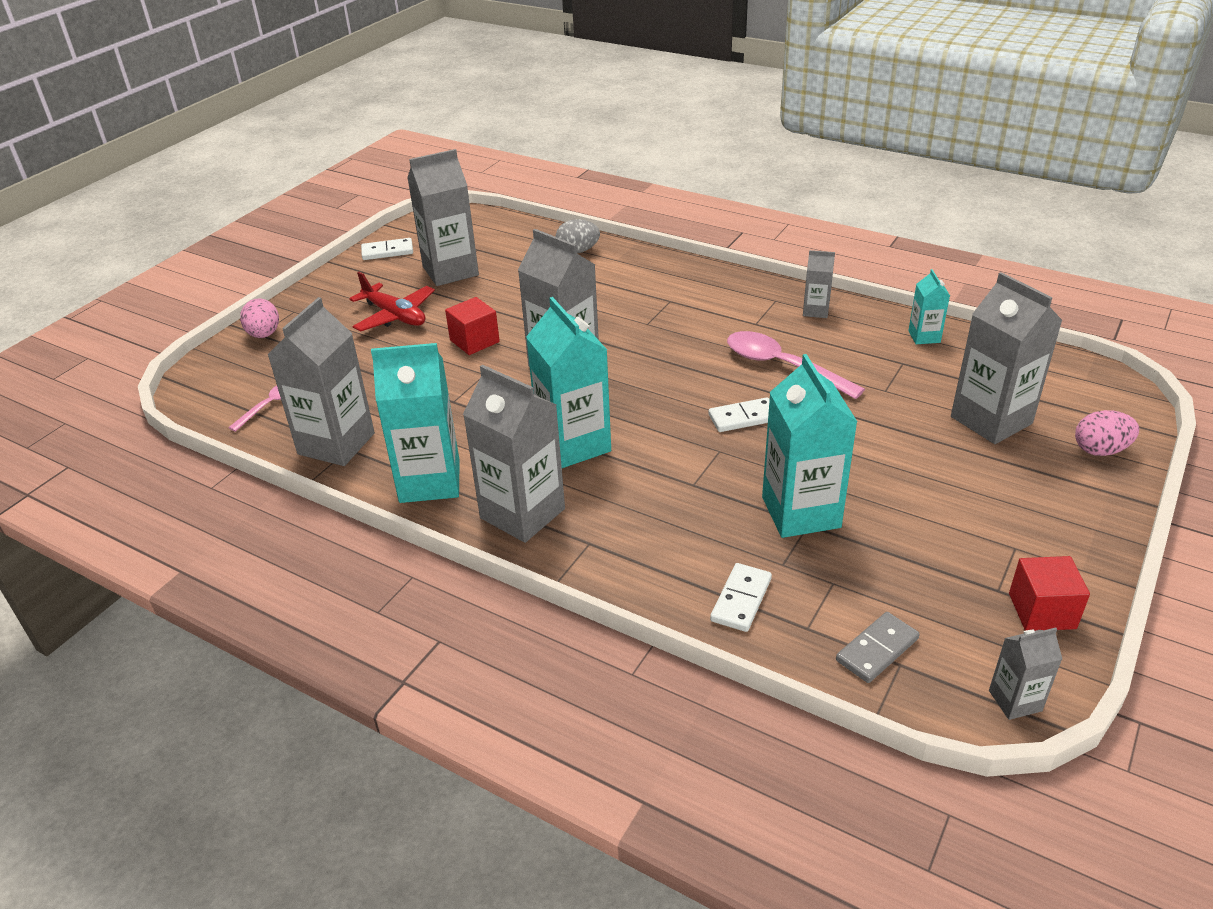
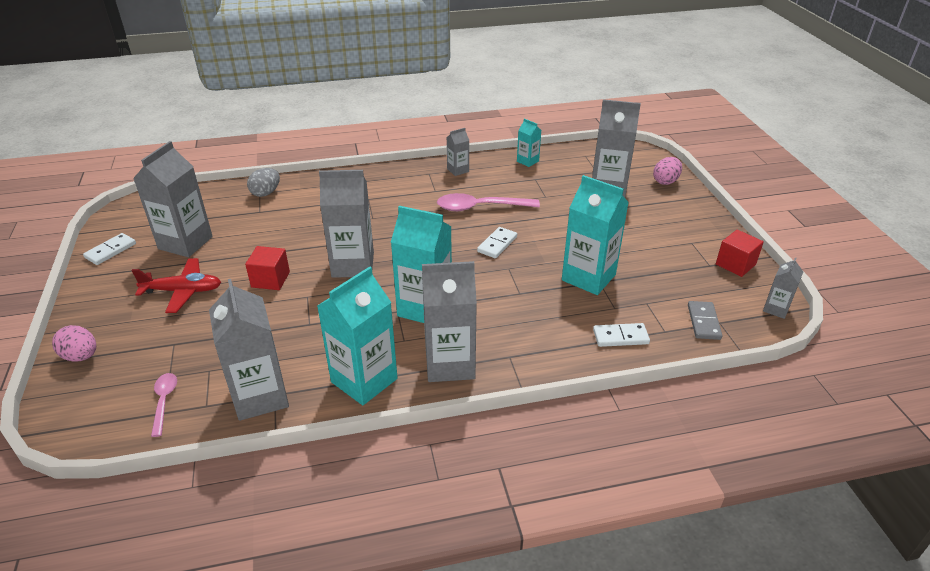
camera: 45 degrees left, 0 degrees up
(741, 599) = (620, 337): white domino -> white domino turned 75 degrees counterclockwise

